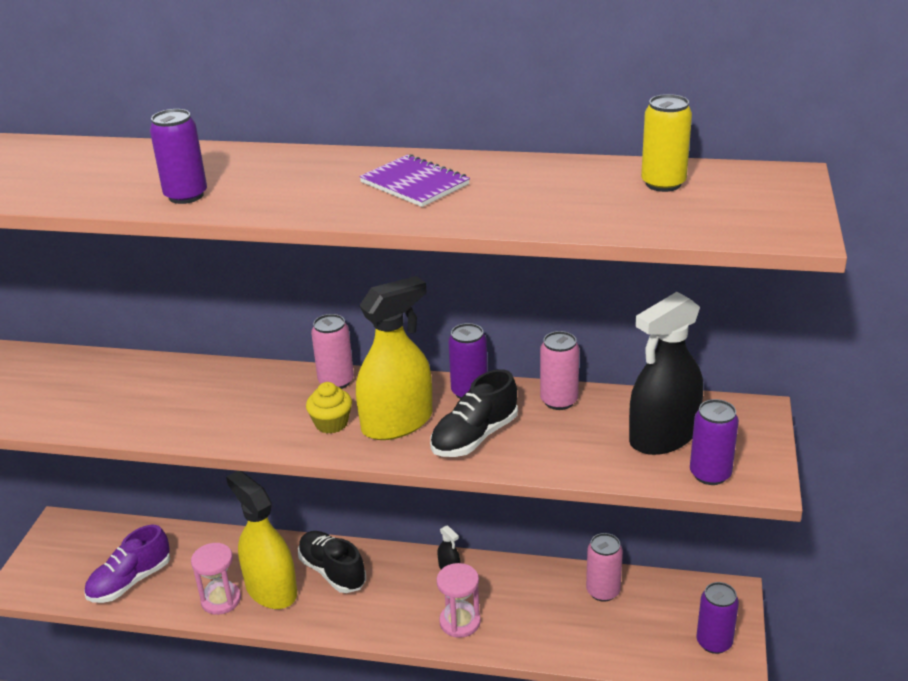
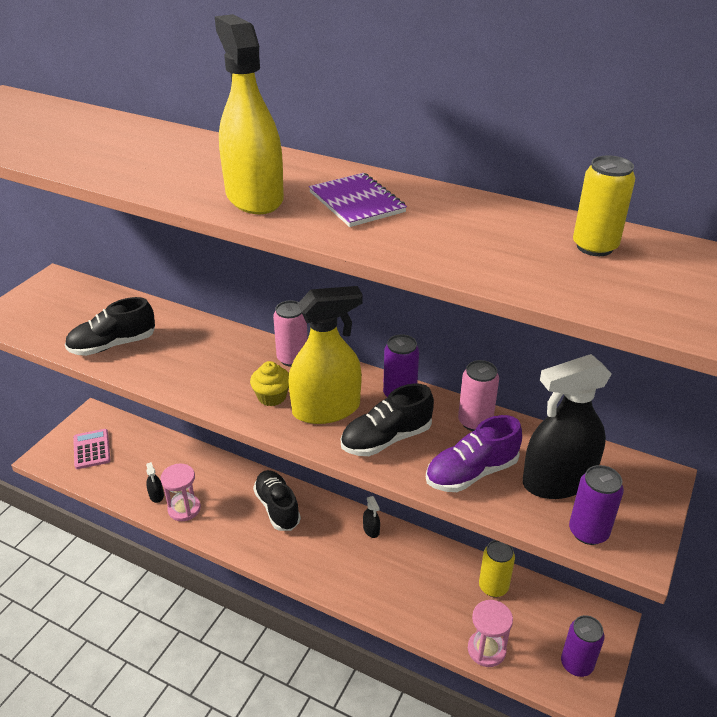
camera: 15 degrees right, 5 degrees up
(75, 563) = (92, 449): none -> pink calculator
(118, 410) = (113, 345): none -> black shoe
(130, 581) = (124, 475): purple shoe -> purple shoe (471, 473)
(180, 594) = (156, 495): none -> black spray bottle
(186, 196) = (156, 178): purple can -> none
(271, 590) = (225, 510): yellow spray bottle -> yellow spray bottle (254, 197)
(460, 622) = (362, 581): pink hourglass -> pink hourglass (486, 649)
(603, 591) = (493, 587): pink can -> yellow can

